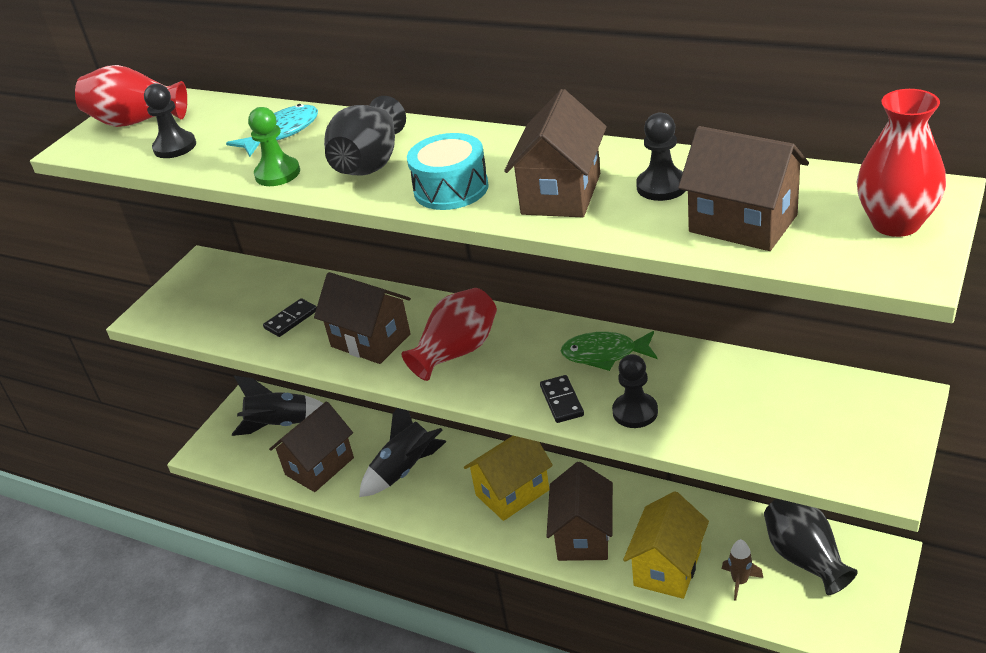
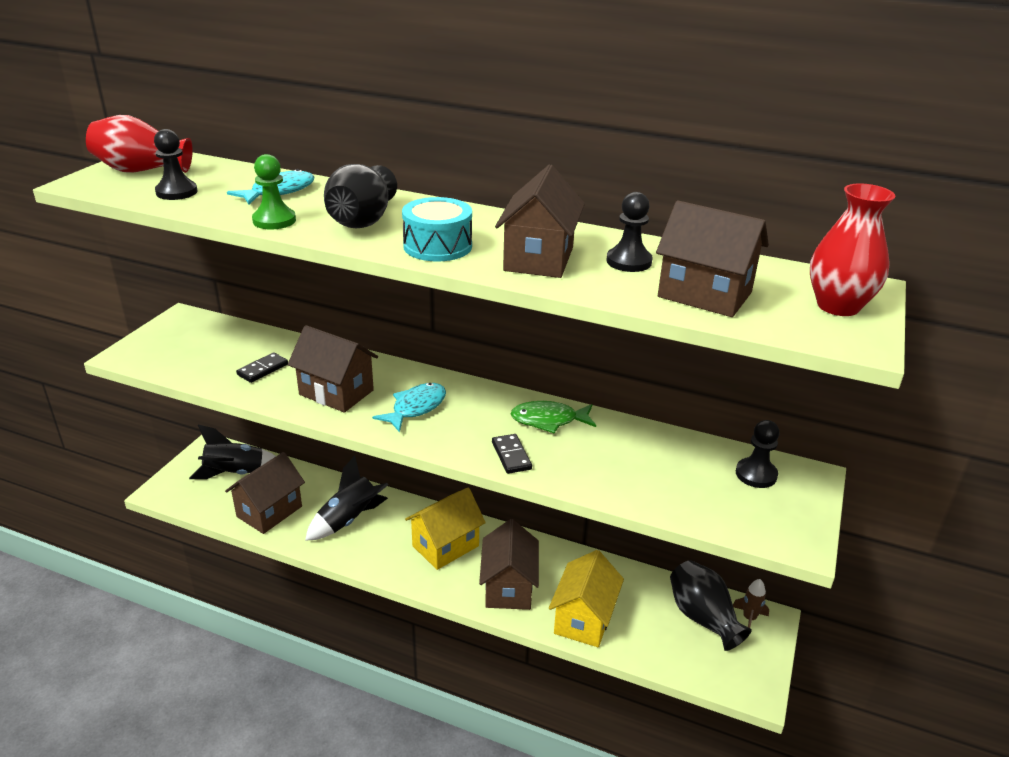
camera: 10 degrees left, 5 degrees down
(457, 351) = (416, 408): red vase -> turquoise fish
(635, 412) = (577, 469): black pawn -> black pawn (756, 474)
(740, 581) = (647, 635): brown rocket -> brown rocket (749, 618)

